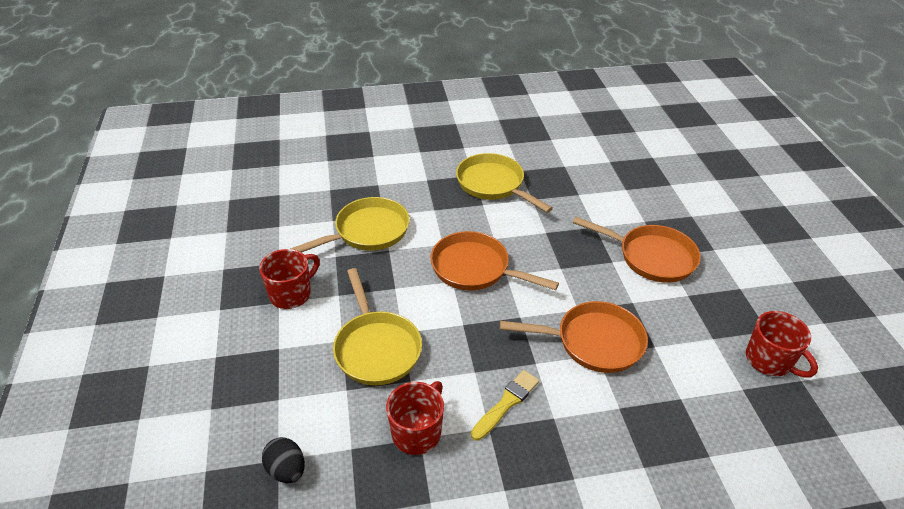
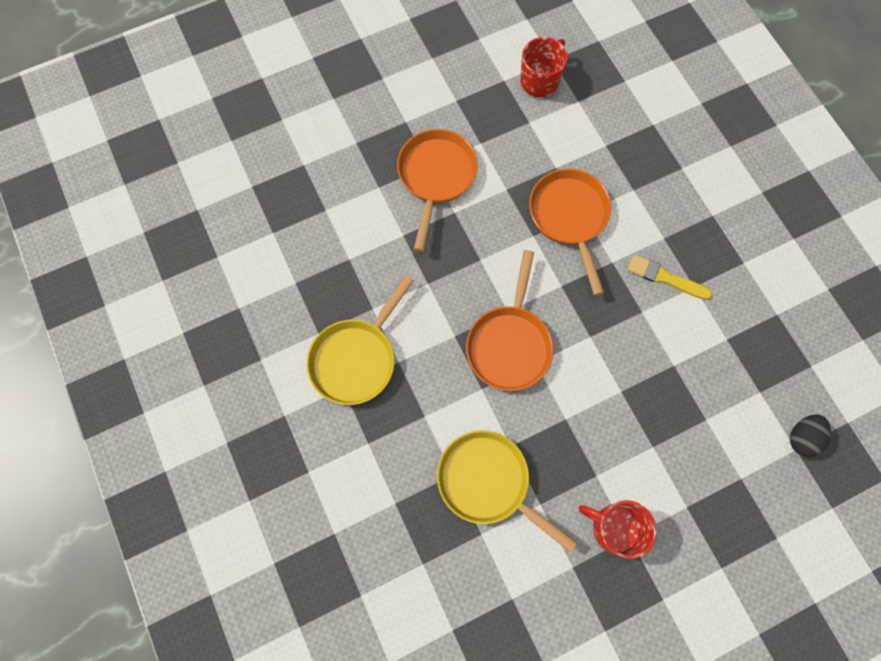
camera: 105 degrees left, 30 degrees up
(376, 348) = (650, 409): yellow pan -> none
(417, 432) = (723, 342): red mug -> none

